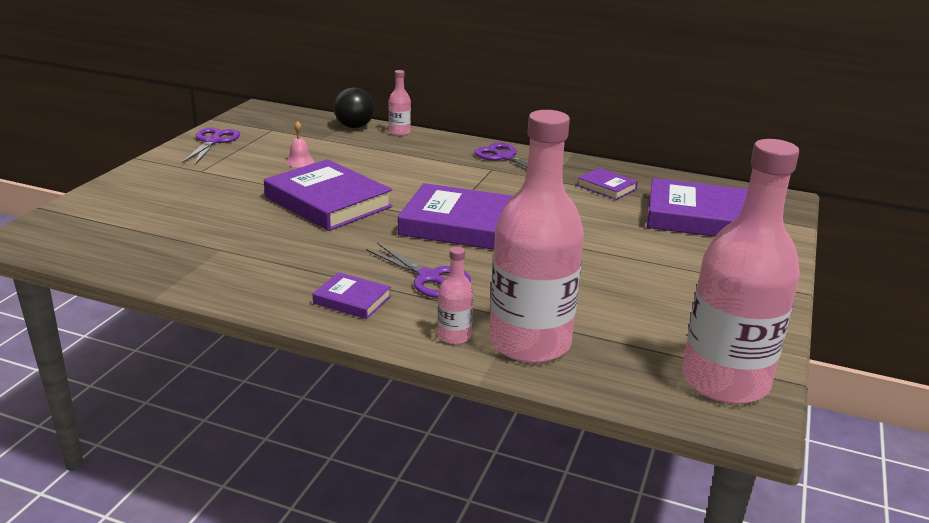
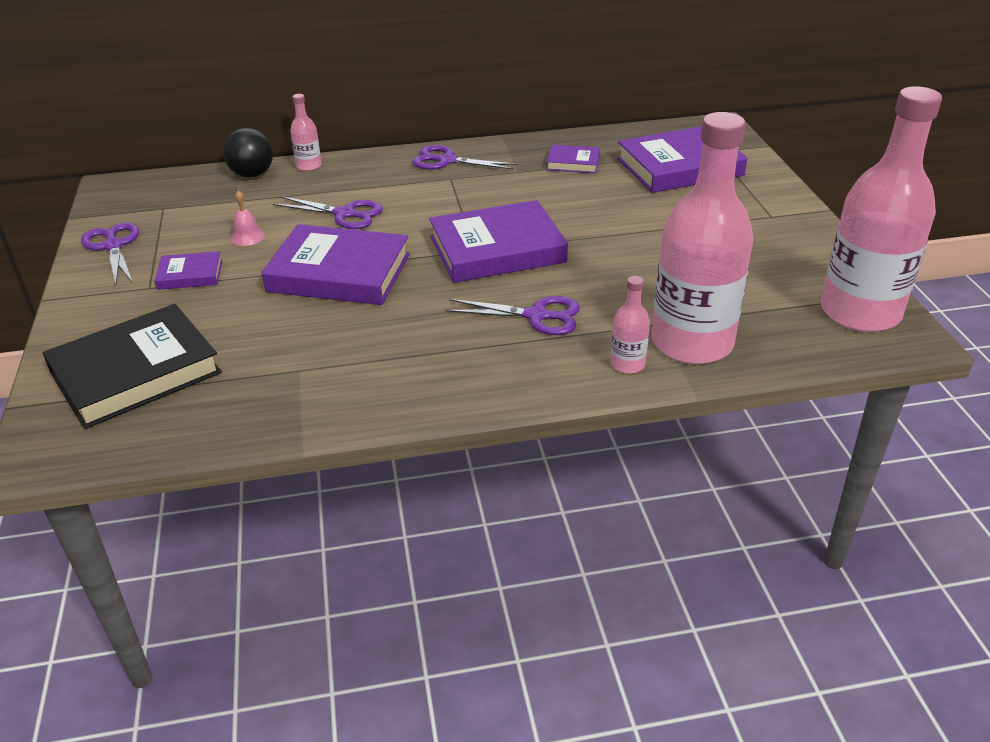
camera: 30 degrees left, 10 degrees up
(127, 214) = (135, 372): none -> black book
(352, 300) = (498, 368): purple book -> purple book (190, 275)
(382, 168) = (344, 214): none -> purple scissors

